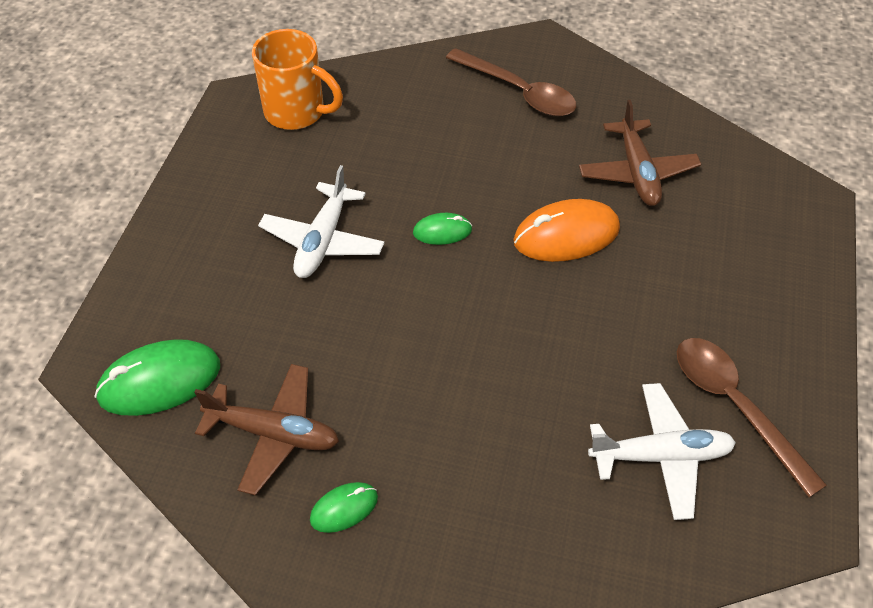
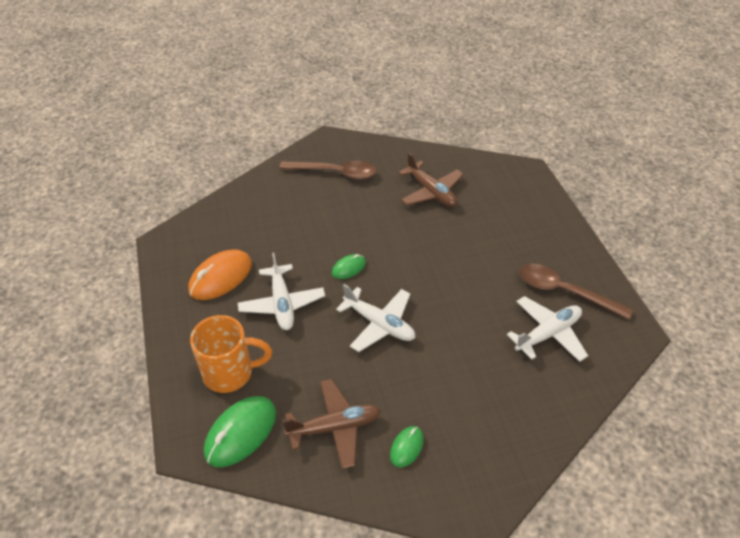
camera: 30 degrees left, 5 degrees down
(297, 112) = (209, 235): orange mug -> orange mug (230, 373)
(428, 326) = (379, 324): none -> white plane
(566, 235) = (418, 241): orange mouse -> orange mouse (220, 277)

